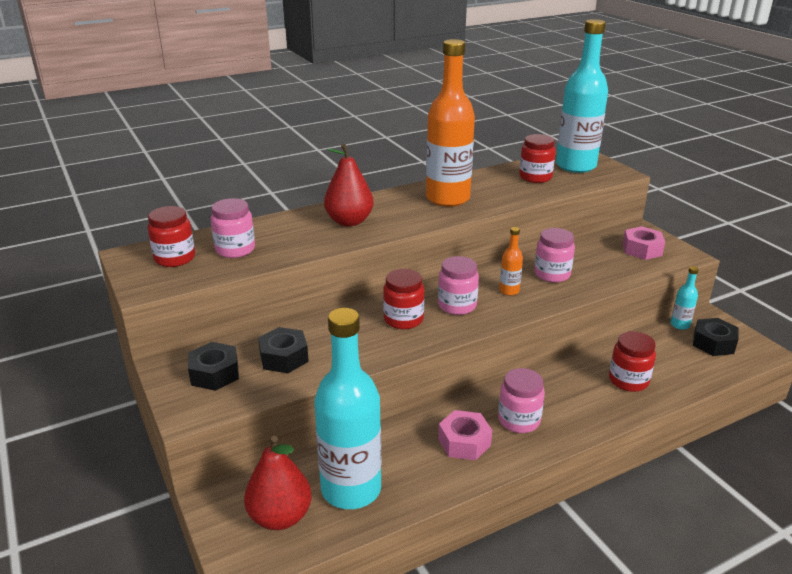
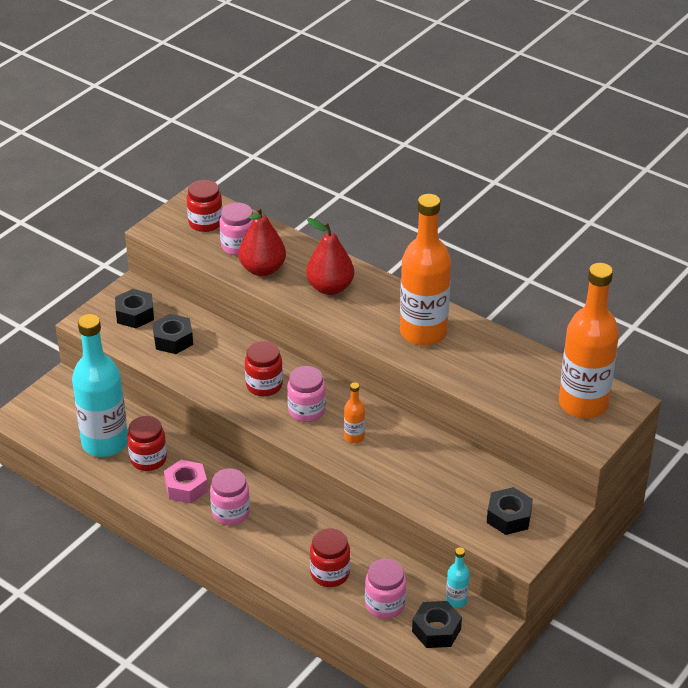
camera: 65 degrees right, 10 degrees up
(280, 517) = (63, 418): red pear -> red pear (262, 269)
(535, 177) = (525, 379): red jar -> red jar (148, 459)
(552, 274) = (405, 459): pink jar -> pink jar (385, 604)
(575, 166) = (583, 404): turquoise bottle -> orange bottle
(642, 249) = (509, 517): pink nut -> black nut

